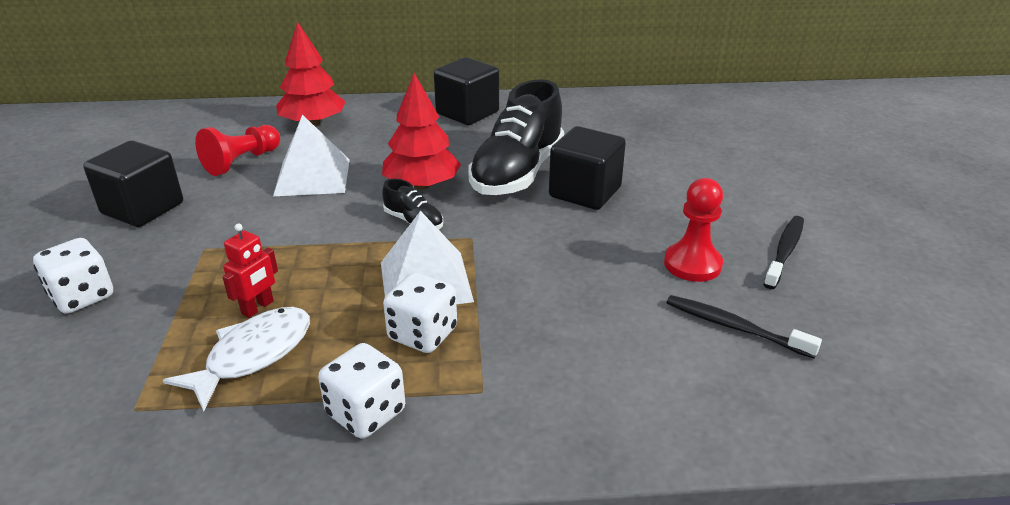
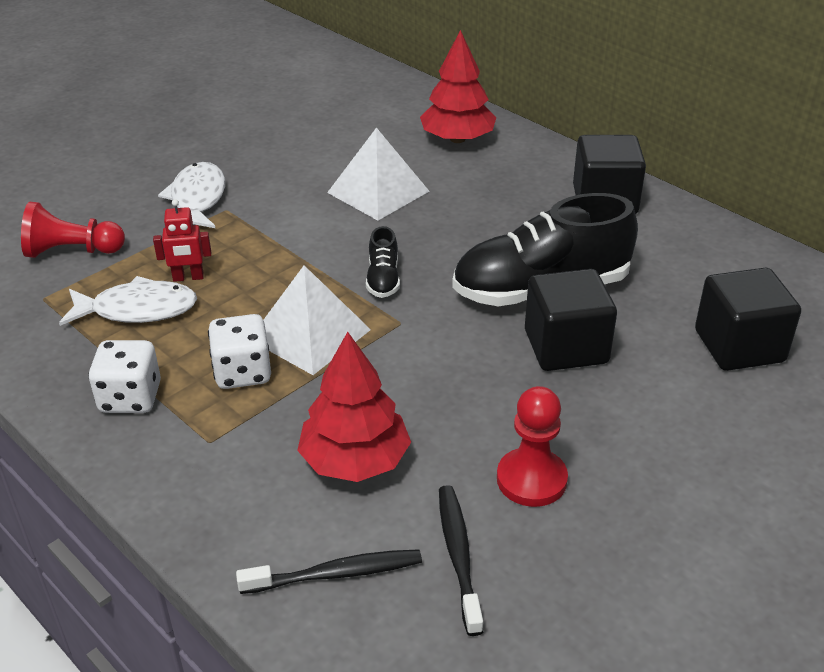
camera: 50 degrees right, 5 degrees up
(82, 297) = (121, 202): white dice -> none
(143, 208) = (239, 153): black cube -> black cube (739, 346)
(163, 255) = (197, 199): none -> white fish
(242, 162) = (353, 148): red pawn -> red pawn (72, 251)
(422, 185) = (443, 250): red tree -> red tree (355, 460)
(784, 251) = (644, 539): black toothbrush -> black toothbrush (336, 574)

